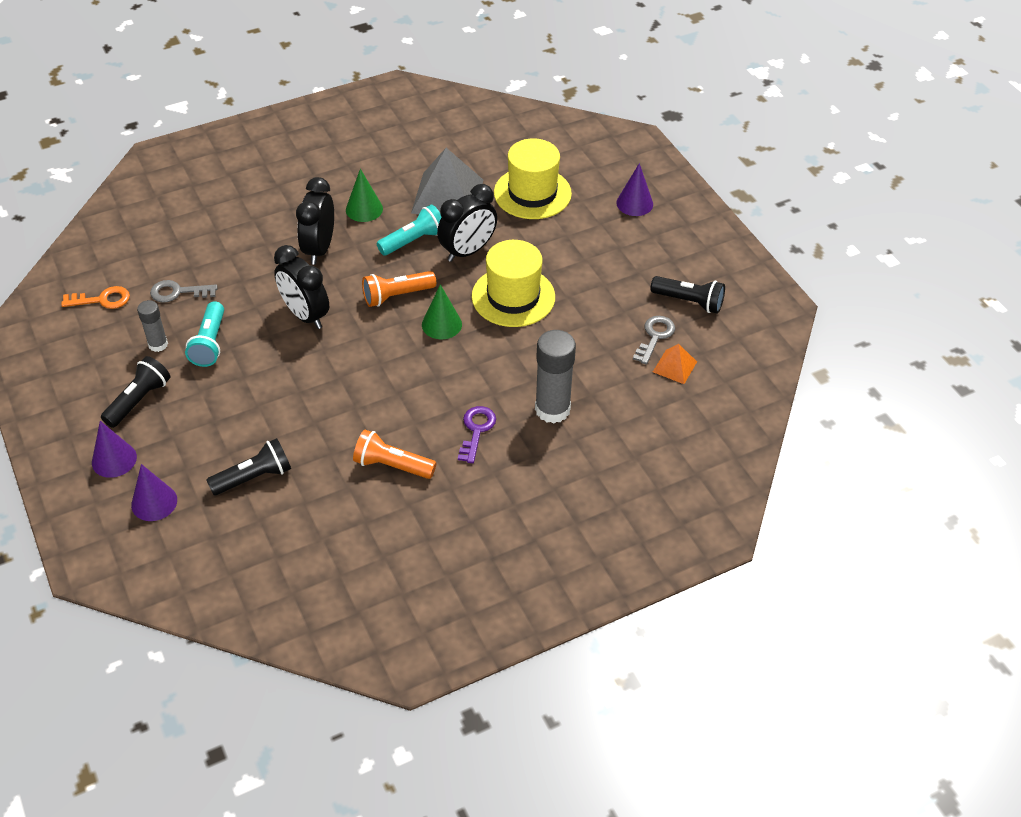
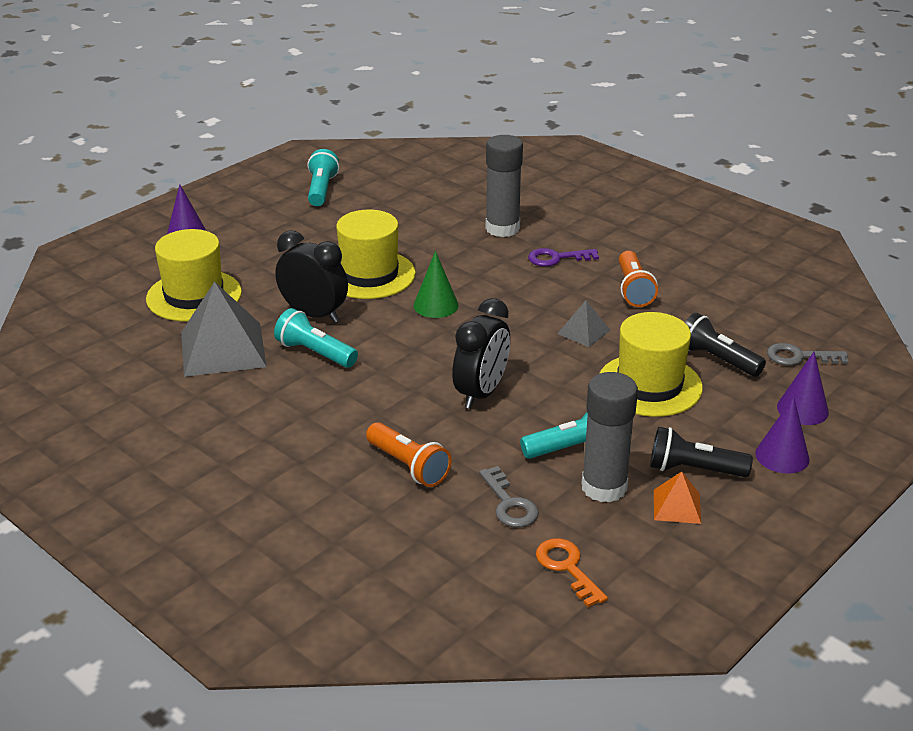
camera: 110 degrees left, 15 degrees down
(158, 344) = (604, 487): grey glue stick -> grey glue stick, size x1.76
(250, 417) = (649, 385): none -> yellow hat
(319, 249) = (365, 415): black clock -> none
(347, 404) = (583, 332): none -> grey pyramid
(364, 209) = (274, 402): green cone -> none
(397, 296) = (411, 342): orange flashlight -> orange flashlight (408, 466)
(655, 337) = (378, 198): grey key -> grey key (799, 357)
(674, 366) = (409, 185): orange pyramid -> orange pyramid (677, 506)
(689, 302) = (321, 190): black flashlight -> turquoise flashlight

